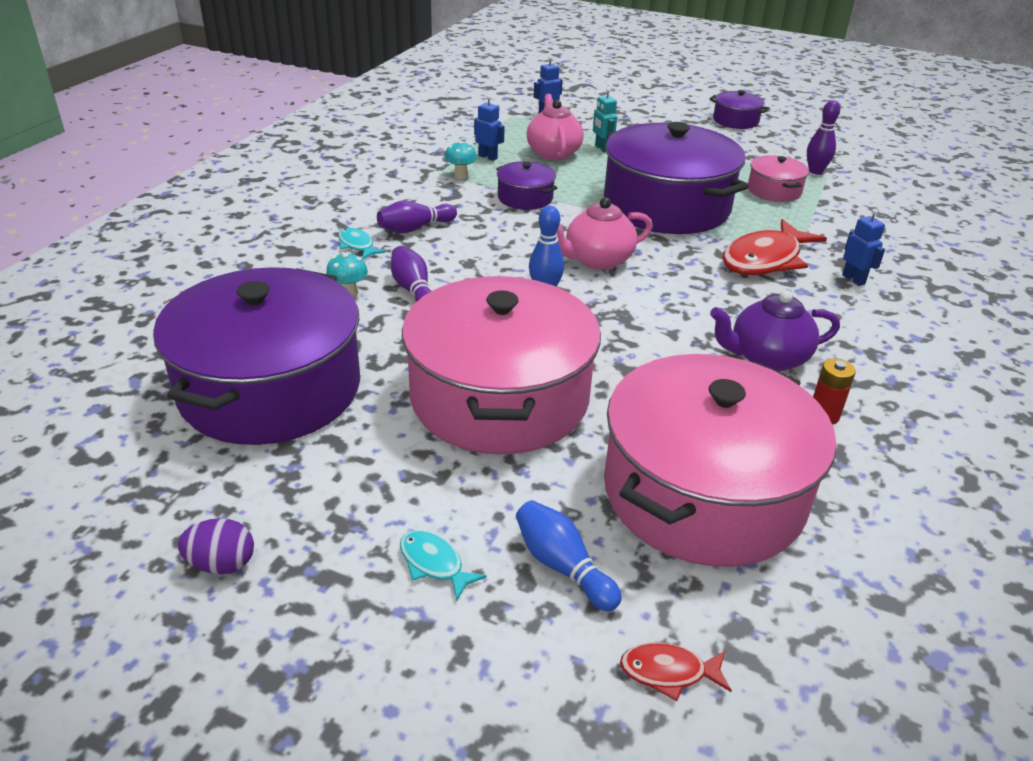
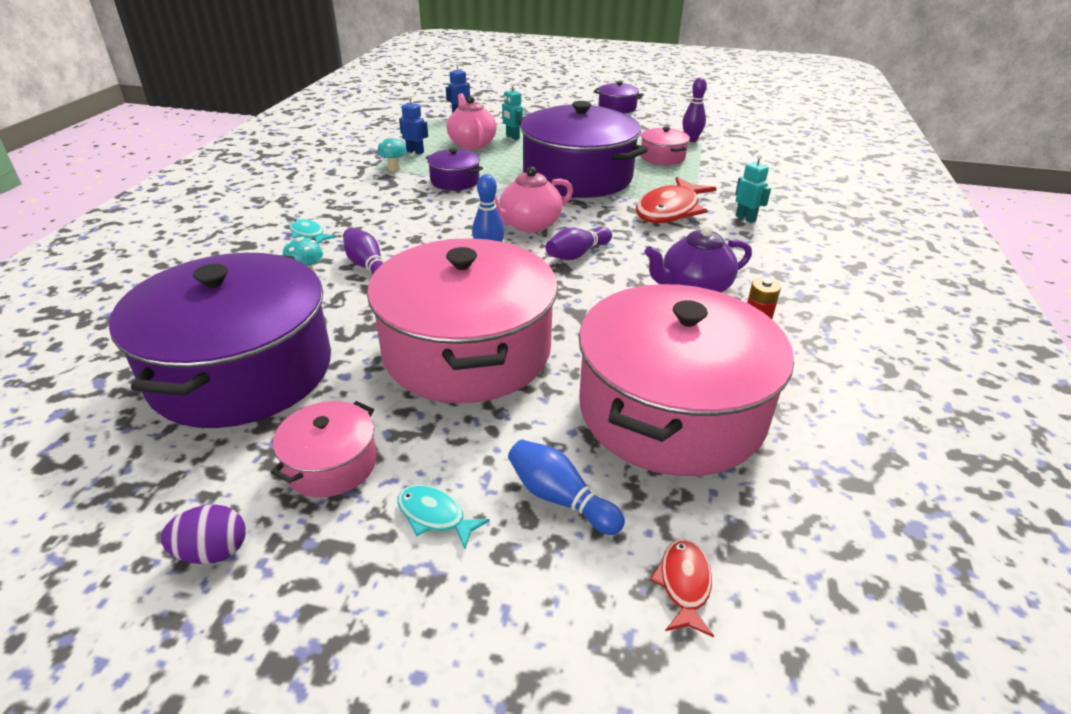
camera: 10 degrees left, 0 degrees up
(343, 497) = (331, 464): none -> pink pot
(415, 228) = (360, 215): purple bowling pin -> purple bowling pin (577, 254)
(668, 672) = (684, 584): red fish -> red fish turned 105 degrees clockwise
(853, 279) = (745, 218): blue robot -> turquoise robot

